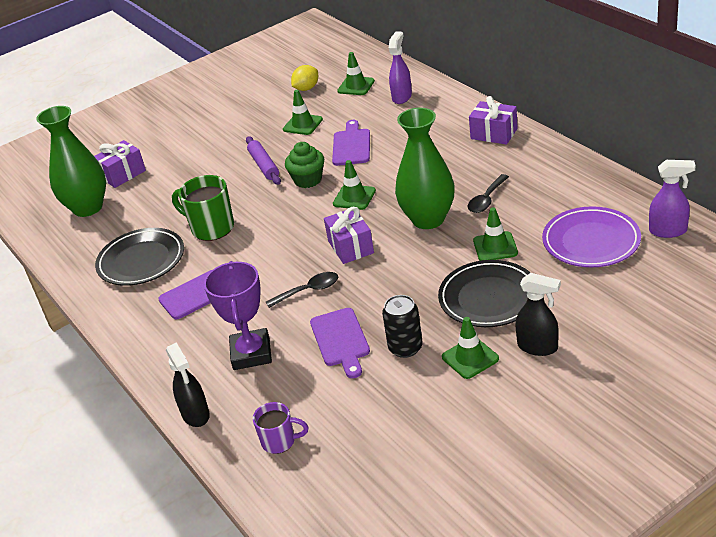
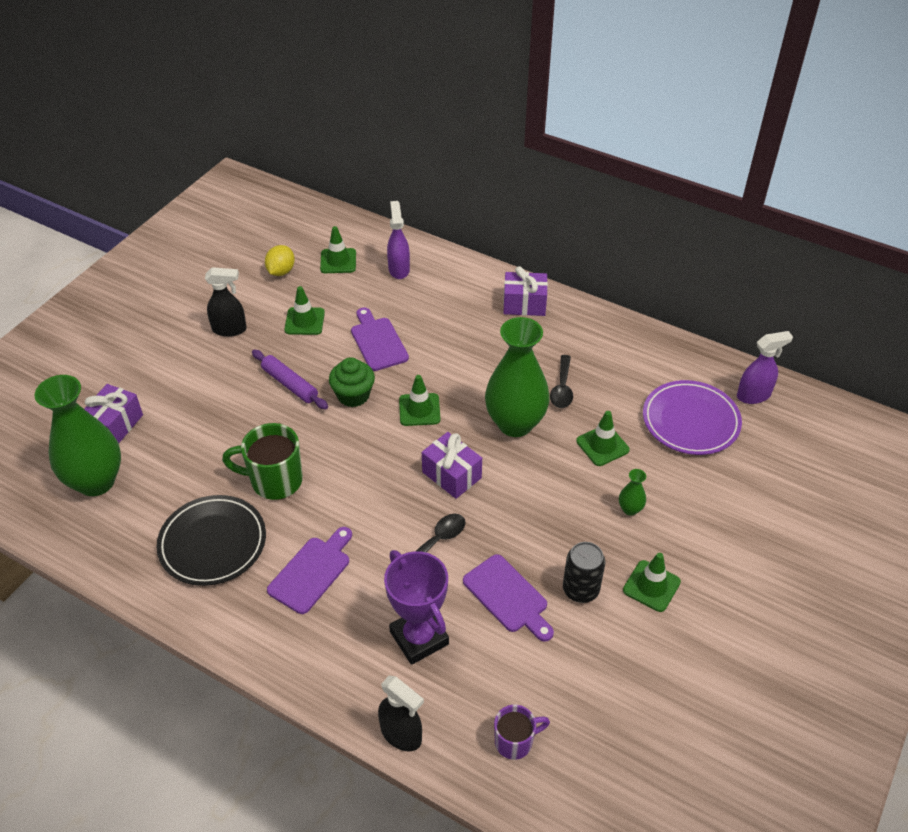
camera: 30 degrees left, 10 degrees up
(489, 298) = (630, 509): black plate -> green vase
(538, 347) = (708, 557): black spray bottle -> black spray bottle (230, 329)

